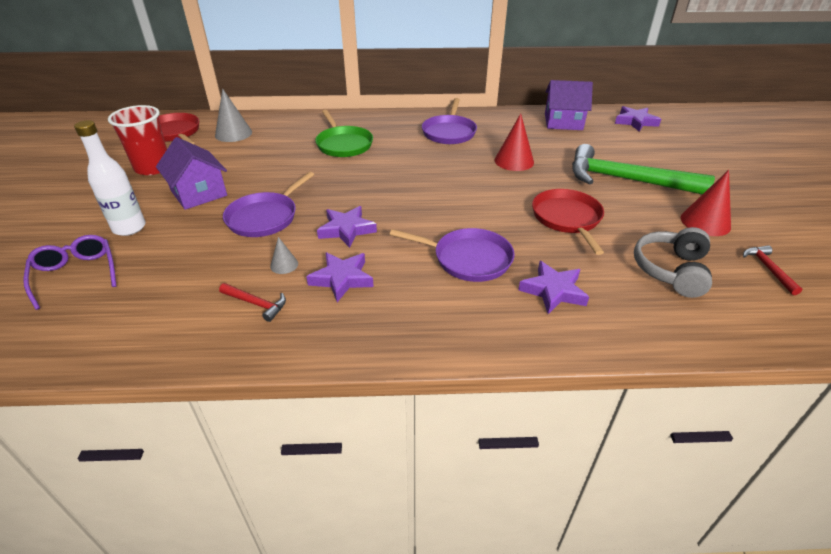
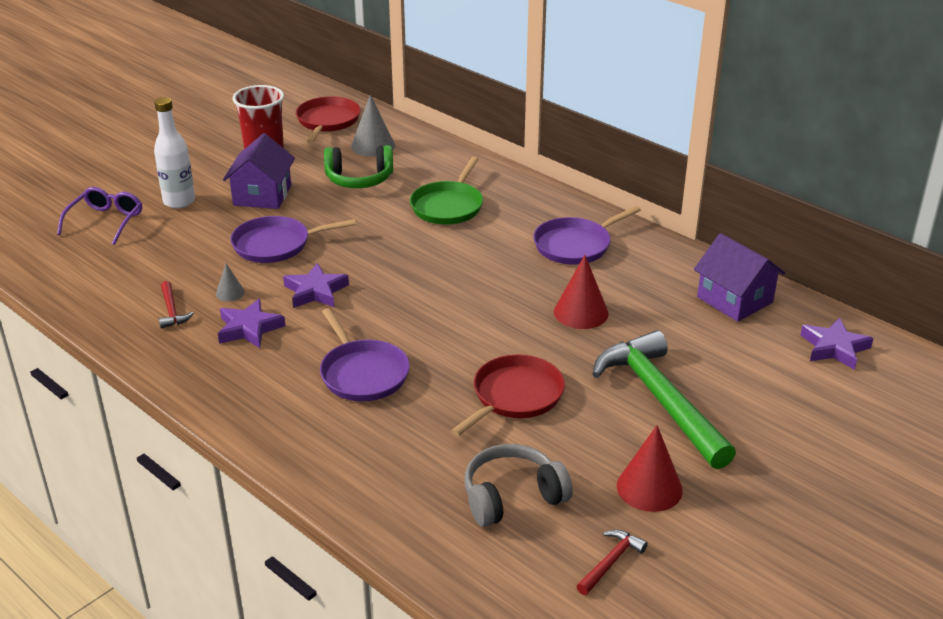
camera: 45 degrees right, 5 degrees down
(257, 154) = (359, 179): none -> green headphones
(553, 291) = (379, 440): purple star -> none

